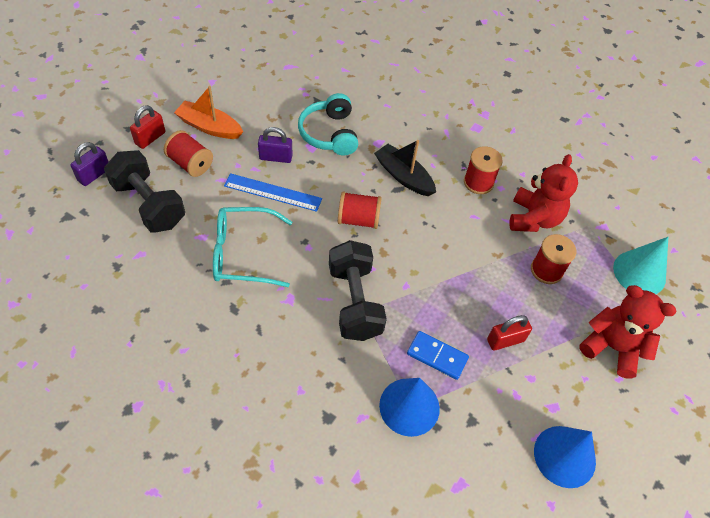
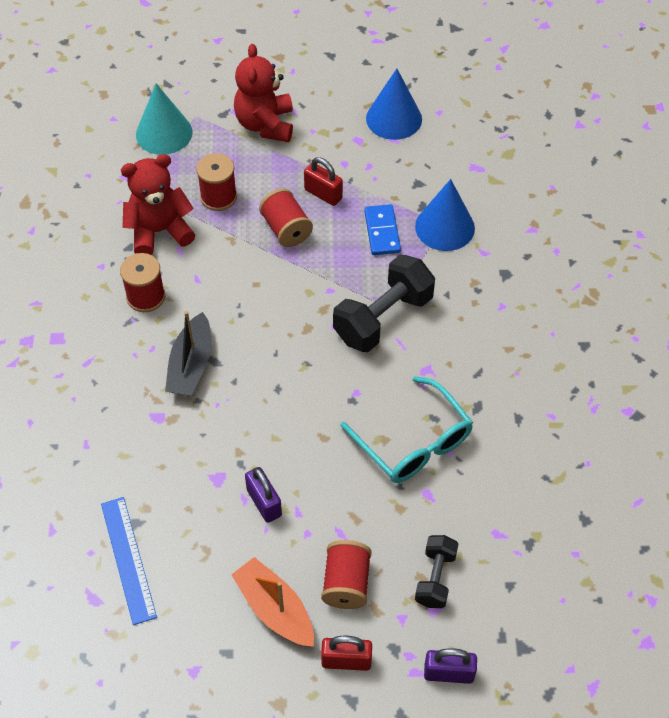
camera: 120 degrees left, 0 degrees up
(149, 204) = (435, 578): black dumbbell -> black dumbbell, size x0.57
(209, 127) = (275, 609): orange boat -> orange boat turned 150 degrees clockwise
(273, 192) = (316, 470): blue ruler -> blue ruler (128, 559)
(329, 134) = (182, 473): turquoise headphones -> none
(358, 219) = (285, 371): red spool -> red spool (286, 229)

